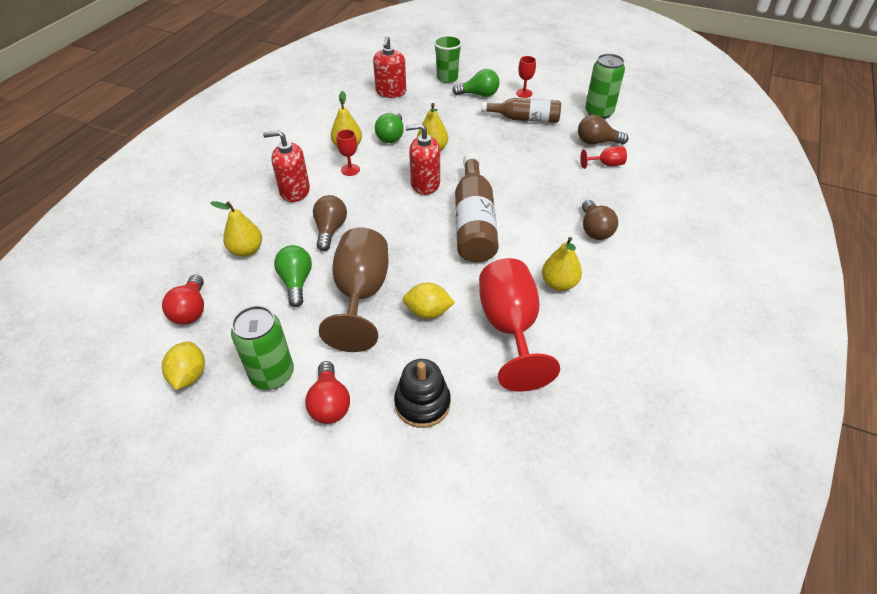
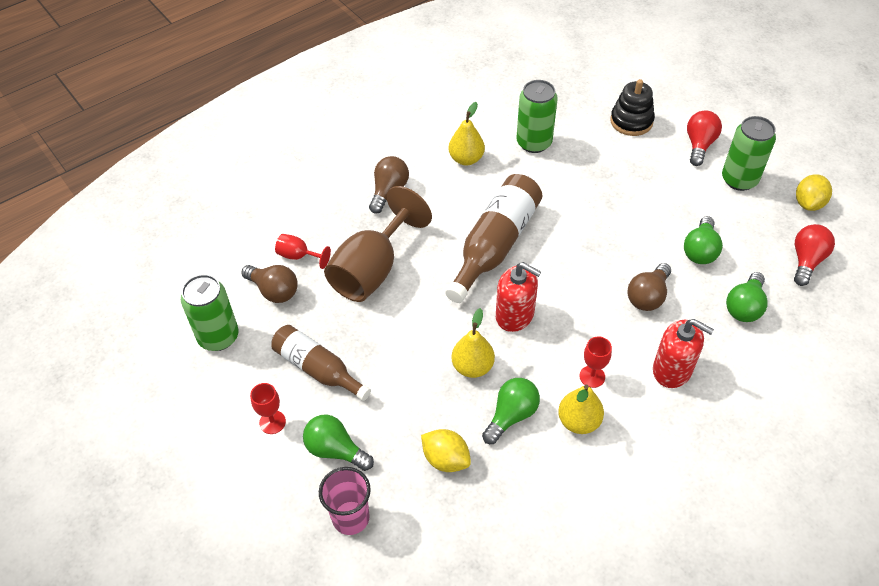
camera: 150 degrees left, 5 degrees up
(246, 250) = (744, 307): yellow pear -> green light bulb
(361, 294) = (643, 215): brown goblet -> brown goblet (372, 269)
(391, 92) = (459, 522): red soap dispenser -> none
(428, 312) = (592, 179): yellow lemon -> yellow lemon (446, 459)
(447, 78) = (350, 518): green cup -> pink cup
(510, 328) = (534, 143): red goblet -> green can

